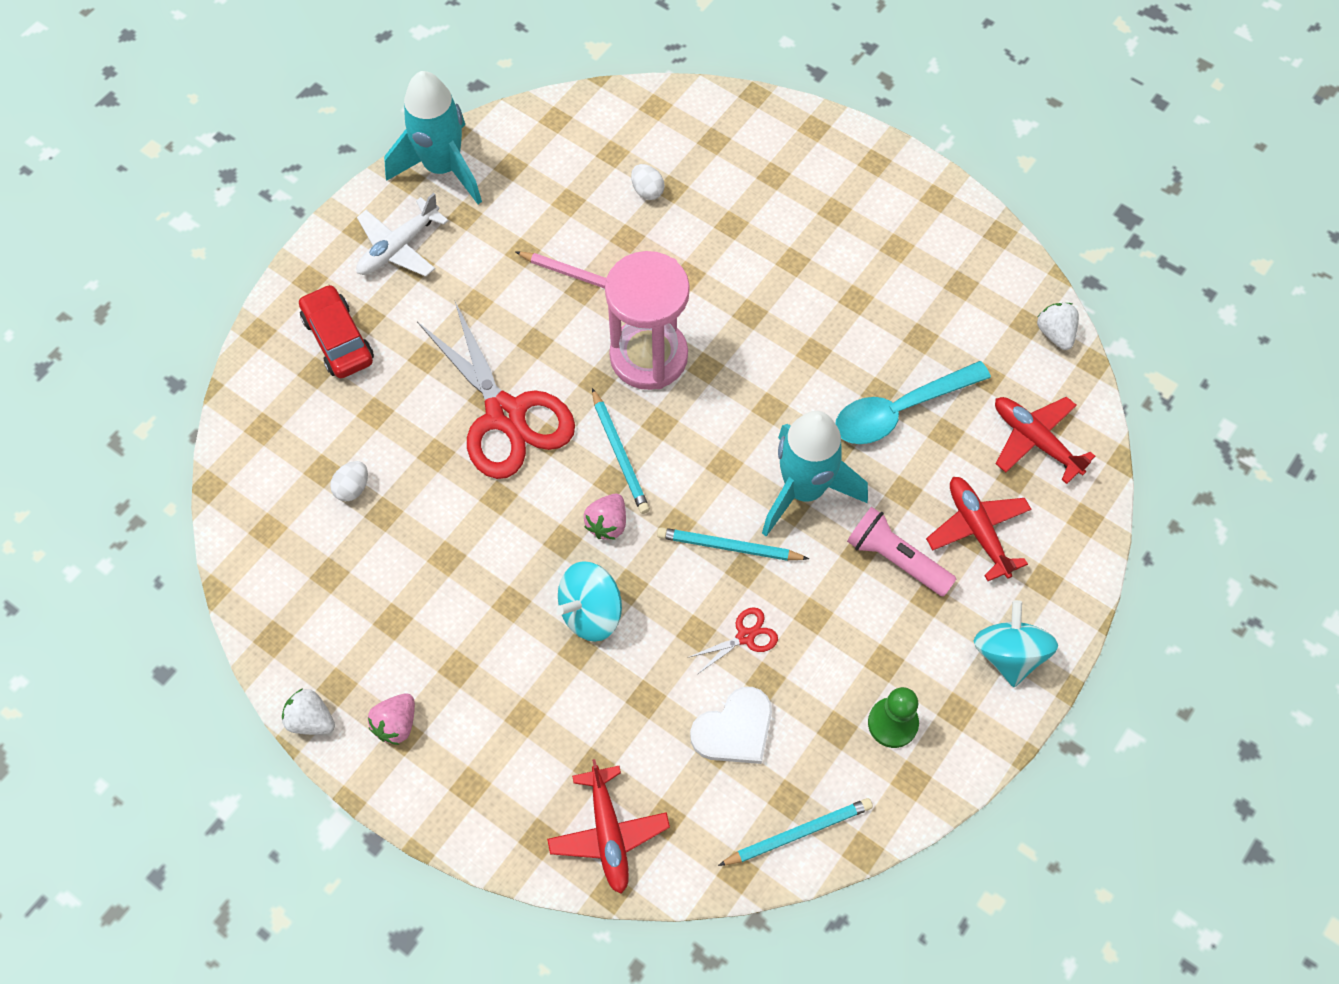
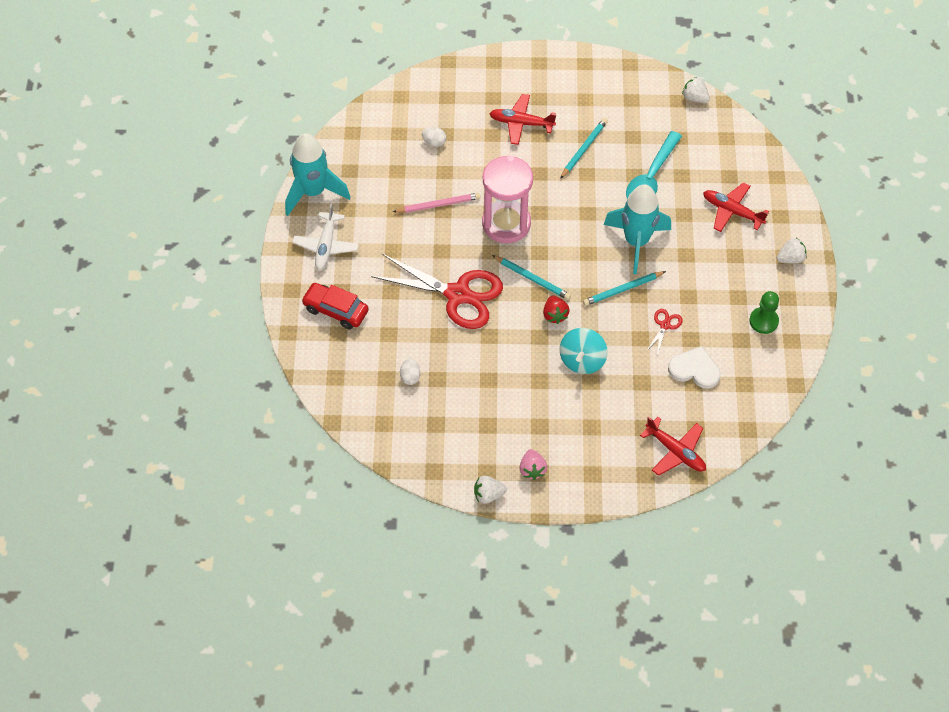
camera: 35 degrees left, 5 degrees down
(607, 524) = (555, 315): pink strawberry -> red strawberry
(734, 729) = (694, 369): white heart -> white heart turned 90 degrees counterclockwise
(798, 833) = (761, 395): turquoise pencil -> turquoise pencil (584, 149)
(896, 559) = (705, 247): pink flashlight -> none
(1008, 654) = (790, 258): turquoise spinning top -> white strawberry
(1035, 440) = (725, 154): red plane -> red plane (521, 123)

